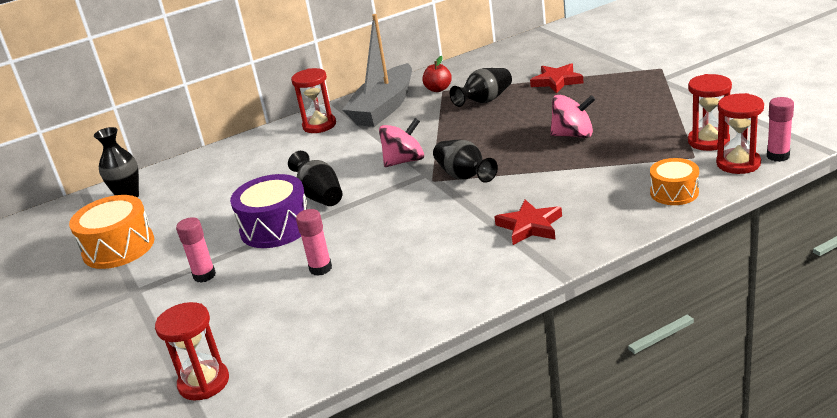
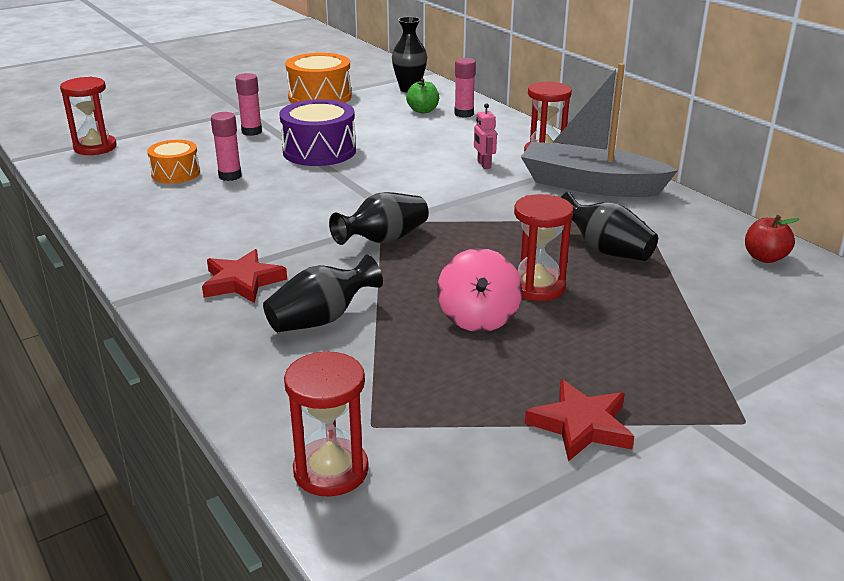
camera: 80 degrees right, 0 degrees up
(195, 184) = (423, 111): none -> green apple
(320, 196) = (373, 165): black vase -> black vase (321, 319)
(334, 148) = (483, 165): none -> pink robot
(404, 161) = (437, 204): pink spinning top -> none
(438, 89) = (647, 216): red apple -> red apple (764, 258)
(557, 81) = (677, 308): red star -> red star (581, 425)
(674, 192) = (268, 395): orange drum -> orange drum (175, 173)
(708, 141) = (421, 447): red hourglass -> red hourglass (537, 287)
(778, 156) = (340, 523): pink glue stick -> pink glue stick (464, 114)

